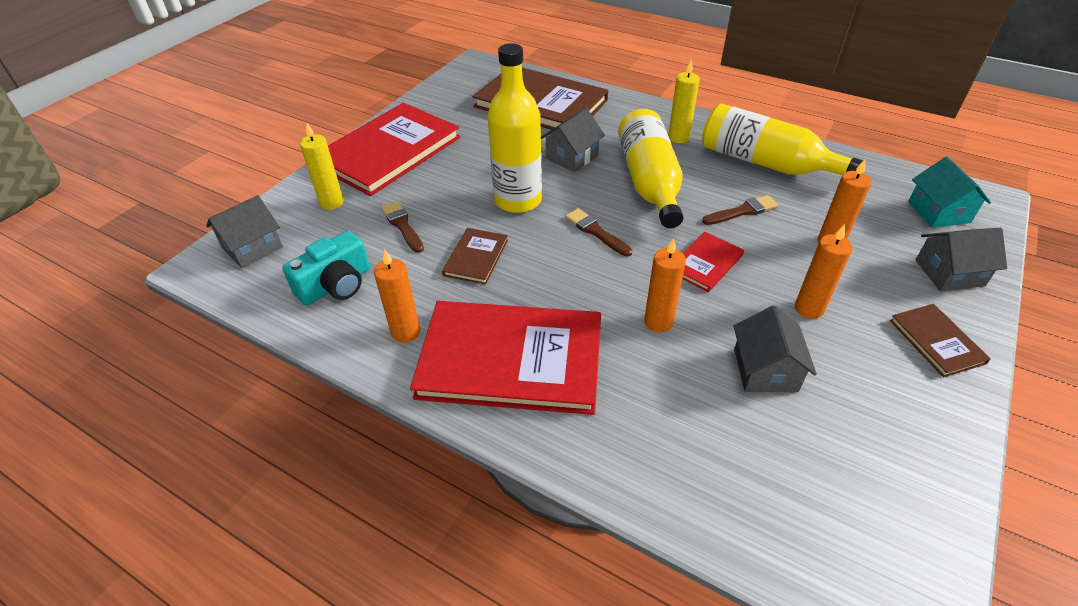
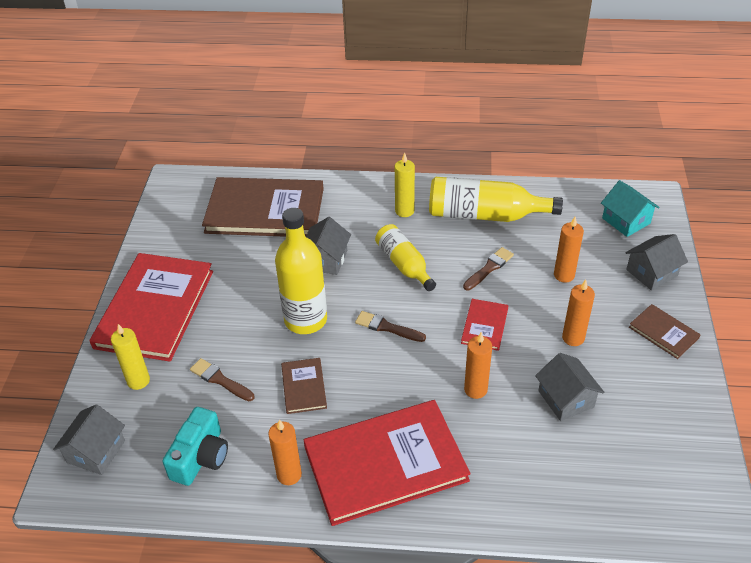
camera: 25 degrees left, 0 degrees up
(649, 182) = (404, 265): yellow bottle -> yellow bottle, size x0.64

